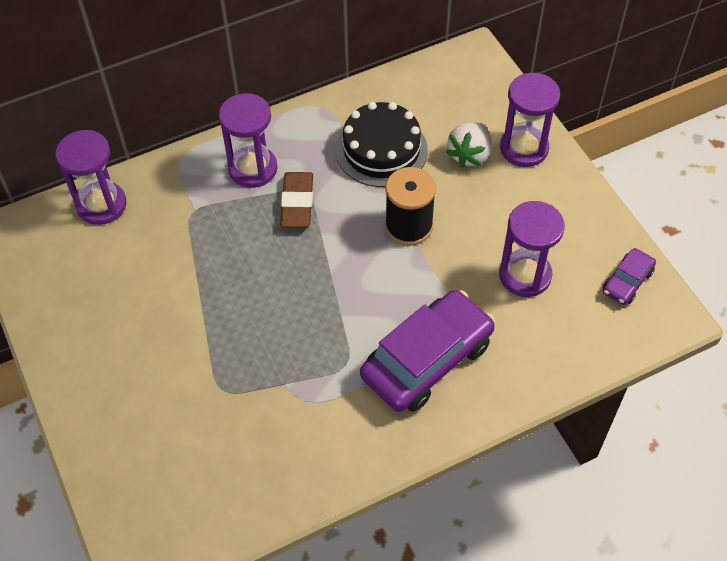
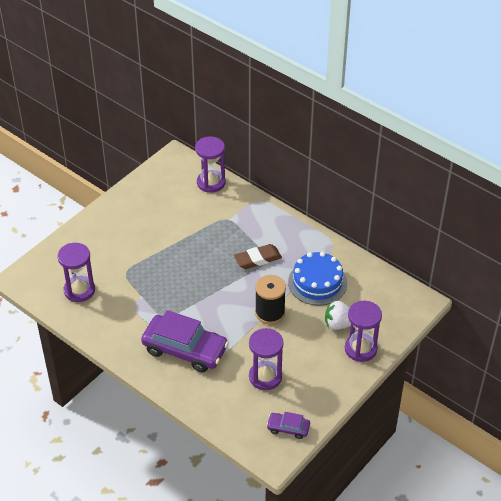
camera: 65 degrees right, 10 degrees down
(253, 169) = (270, 232): purple hourglass -> purple hourglass (79, 290)
(381, 150) = (317, 282): black cake -> blue cake

